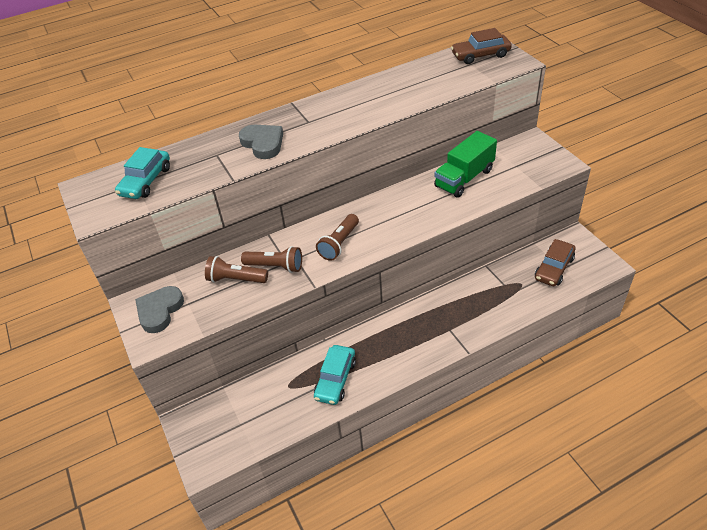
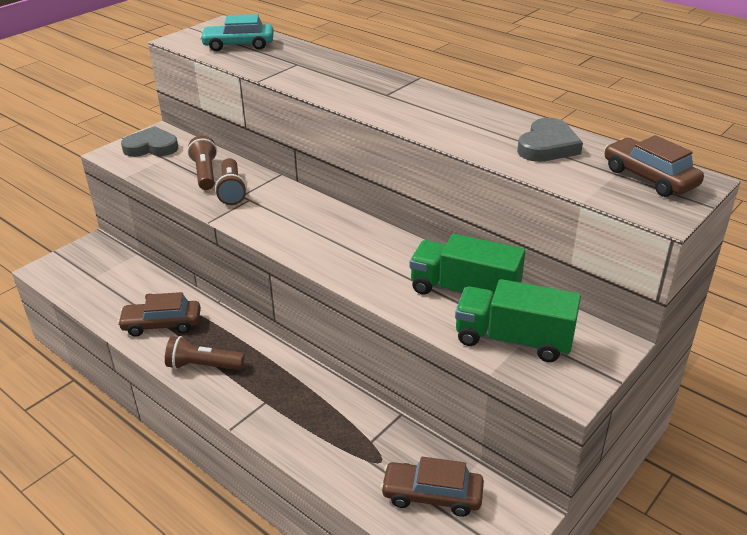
camera: 65 degrees right, 10 degrees down
(263, 143) = (328, 80): grey heart -> grey heart (547, 146)
(335, 379) = (162, 324): turquoise car -> brown car
(339, 244) = (283, 221): brown flashlight -> brown flashlight (203, 366)
(517, 172) = (513, 340): none -> green truck

